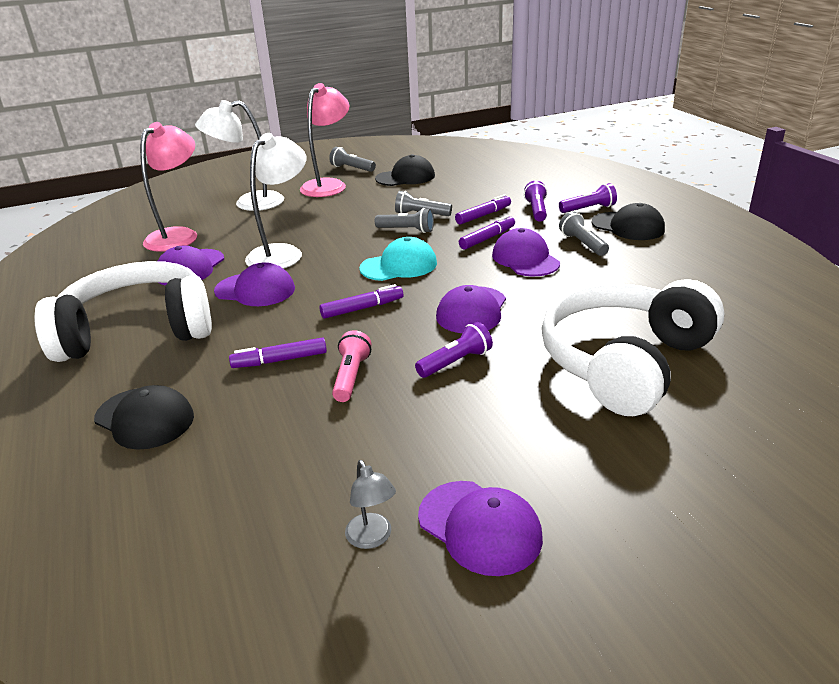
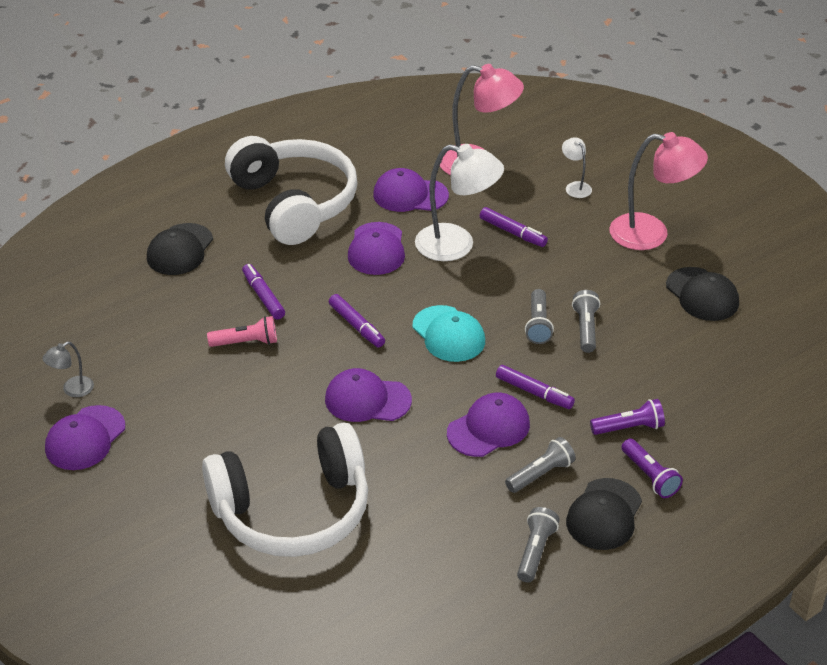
camera: 75 degrees right, 10 degrees up
(249, 203) = (575, 186): white lamp -> white lamp, size x0.47
(352, 168) = (715, 241): grey flashlight -> grey flashlight (535, 551)
(455, 362) = (277, 401): purple flashlight -> none
(483, 215) = (599, 382): purple marker -> purple marker (513, 232)
(624, 362) = (293, 511): white headphones -> white headphones turned 135 degrees clockwise

